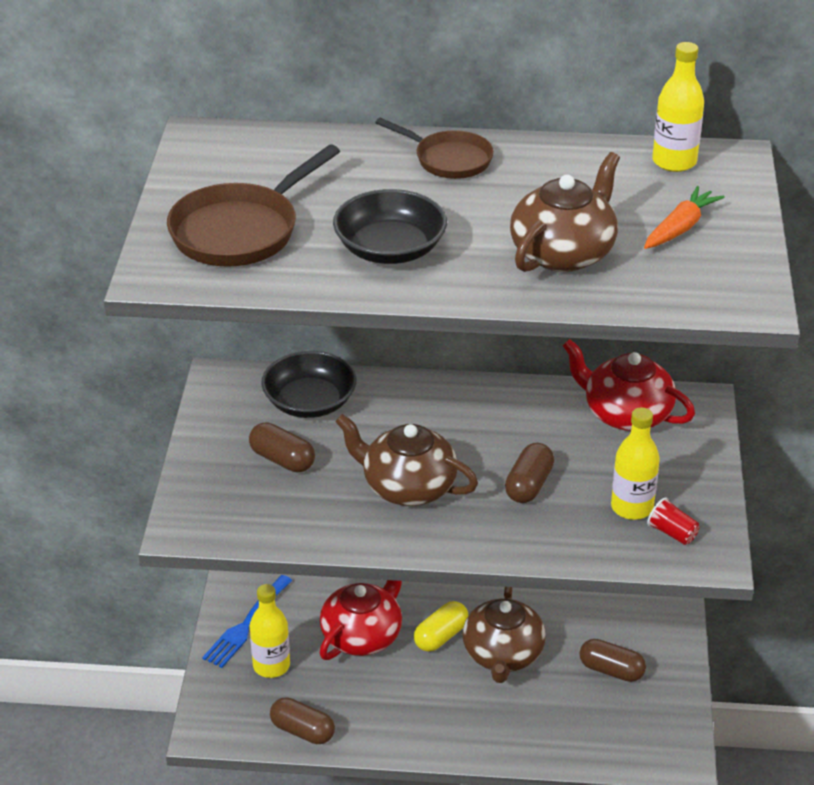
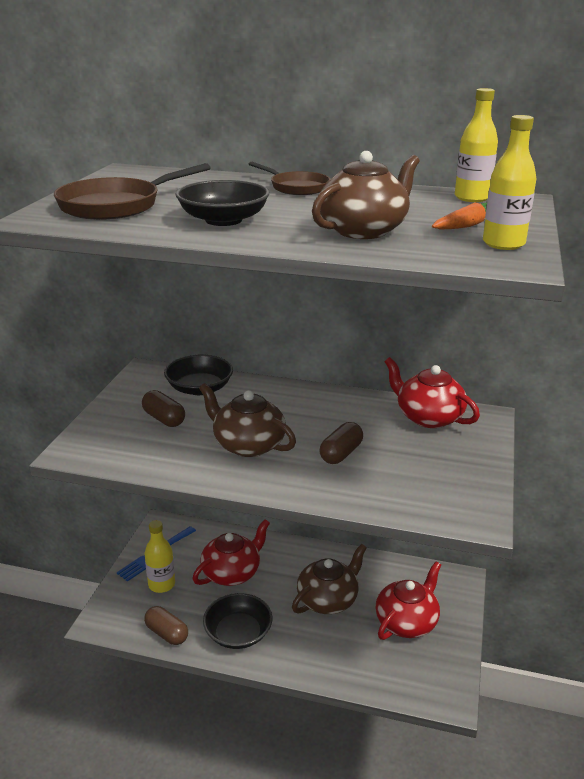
camera: 10 degrees right, 10 degrees down
(396, 717) = (238, 633): none -> black bowl
(441, 636) = (287, 580): yellow capsule -> none
(503, 655) = (328, 599): brown teapot -> brown teapot turned 150 degrees counterclockwise
(611, 670) = (407, 622): brown capsule -> red teapot
(632, 507) = (419, 477): yellow bottle -> yellow bottle (503, 244)
(672, 533) = (448, 498): red cup -> none

